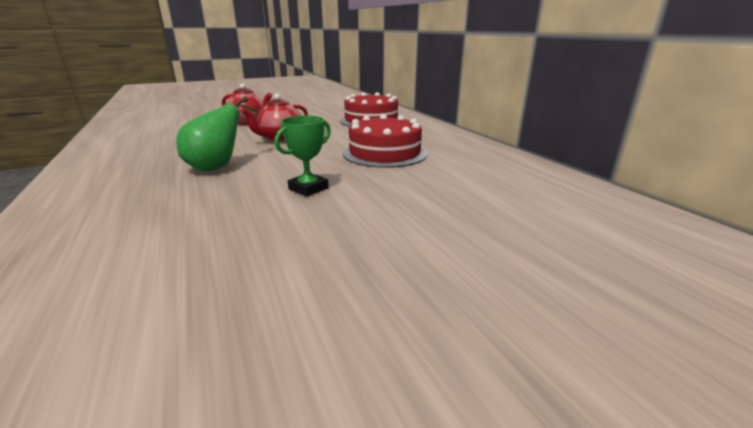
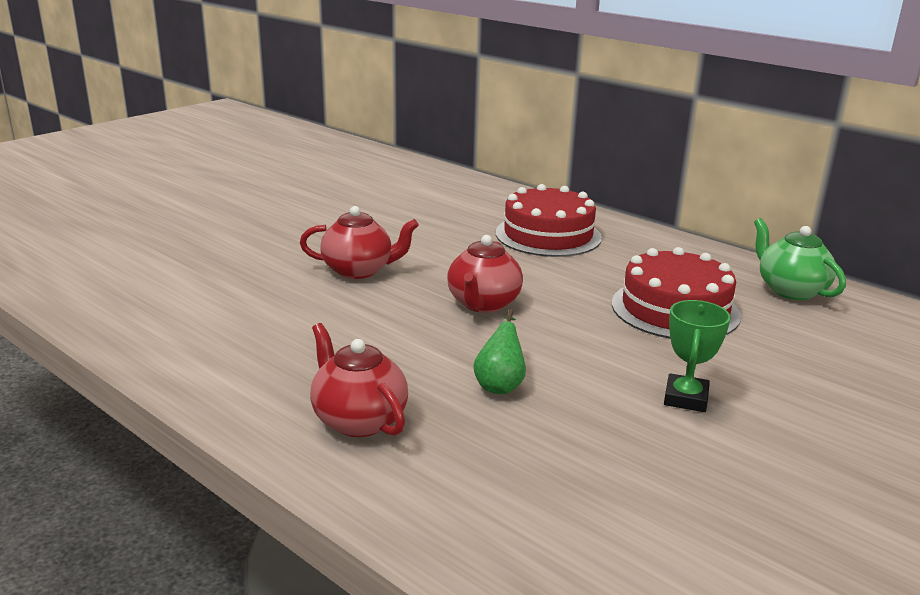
camera: 25 degrees left, 0 degrees up
(123, 168) = (358, 420): none -> red teapot
(219, 166) = (500, 384): green pear -> green pear, size x0.63
(481, 155) = (790, 290): none -> green teapot

